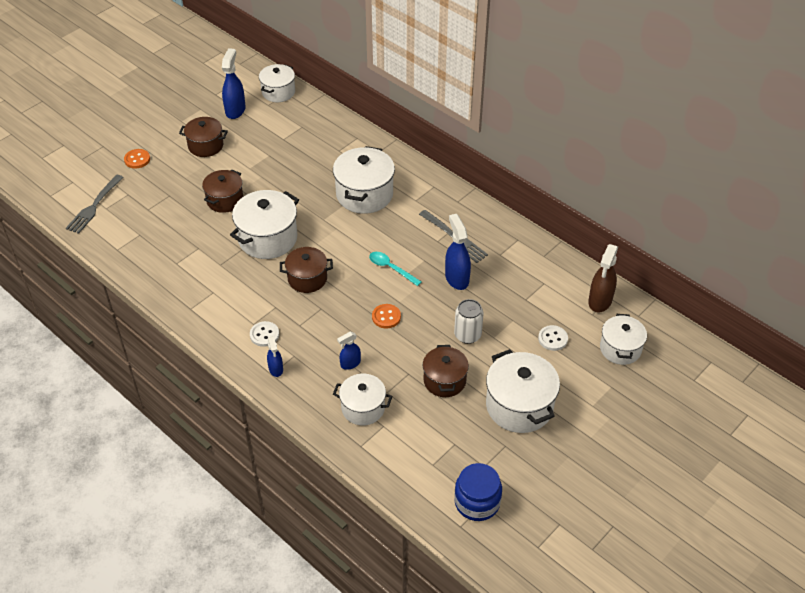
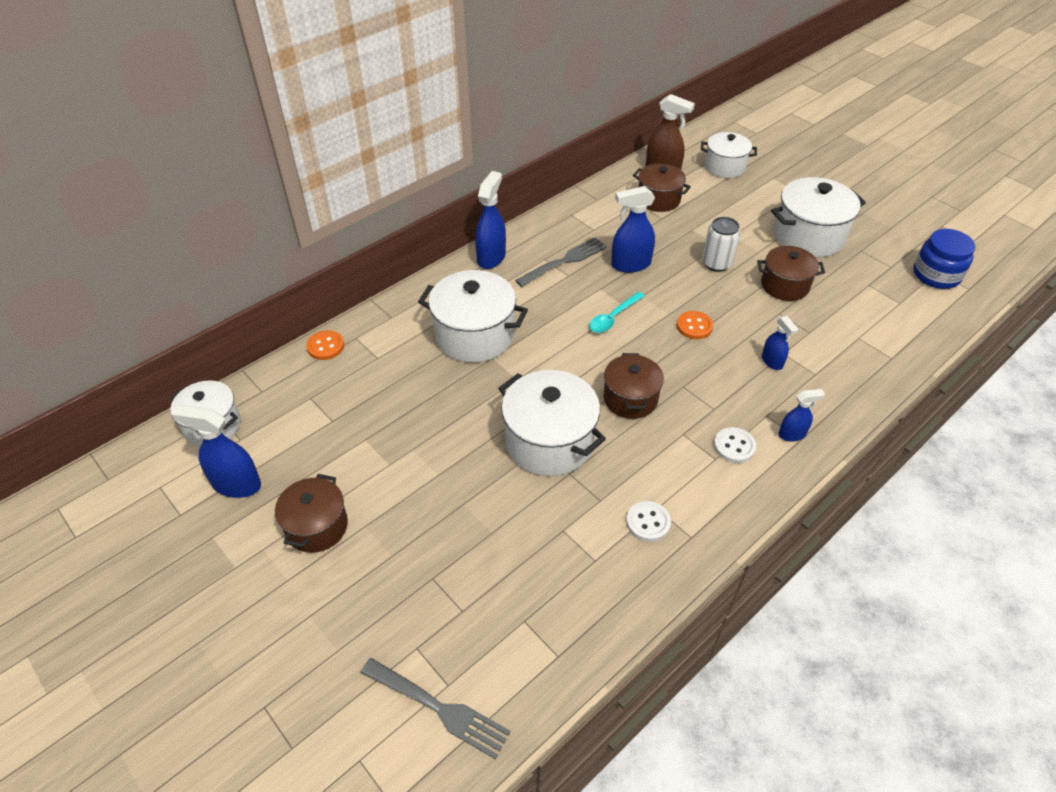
camera: 85 degrees left, 0 degrees up
(137, 159) = (323, 638): orange button -> orange button (325, 346)
(225, 200) = (458, 496): brown pot -> brown pot (658, 199)
(363, 408) = (837, 353): white pot -> none
(452, 196) = (491, 257): none -> blue spray bottle
(552, 339) = (716, 206): white button -> white button (648, 522)

